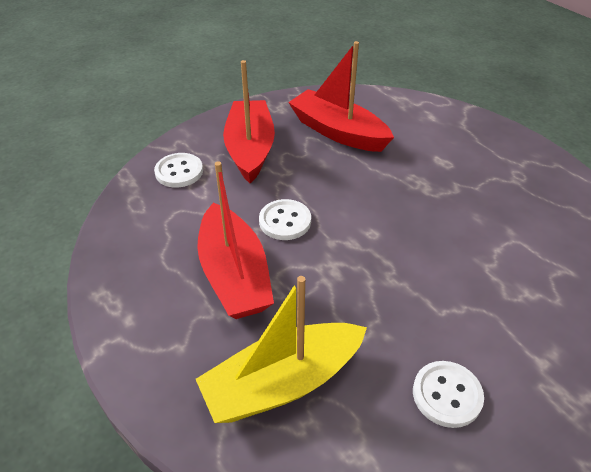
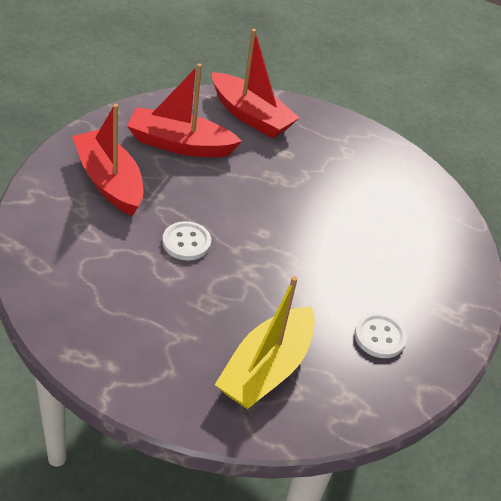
camera: 35 degrees left, 0 degrees up
(179, 172) = (56, 222): white button -> none
(234, 274) = (174, 301): red boat -> red boat (250, 116)

